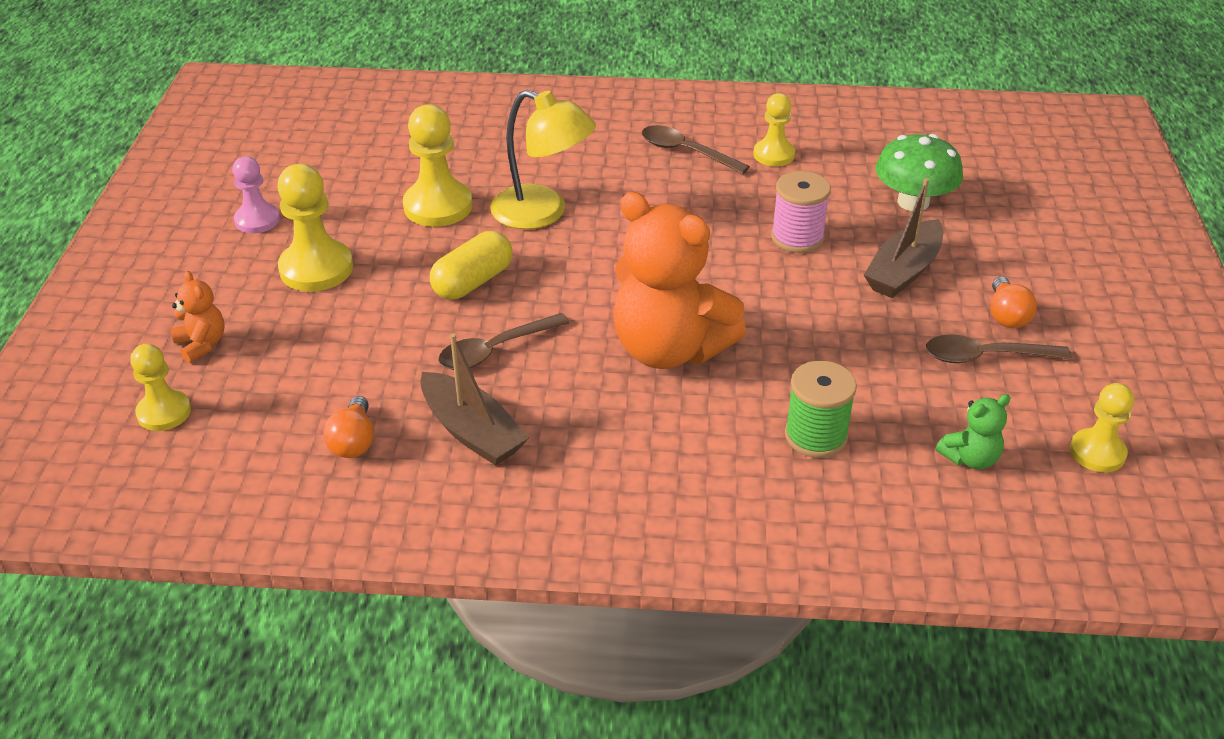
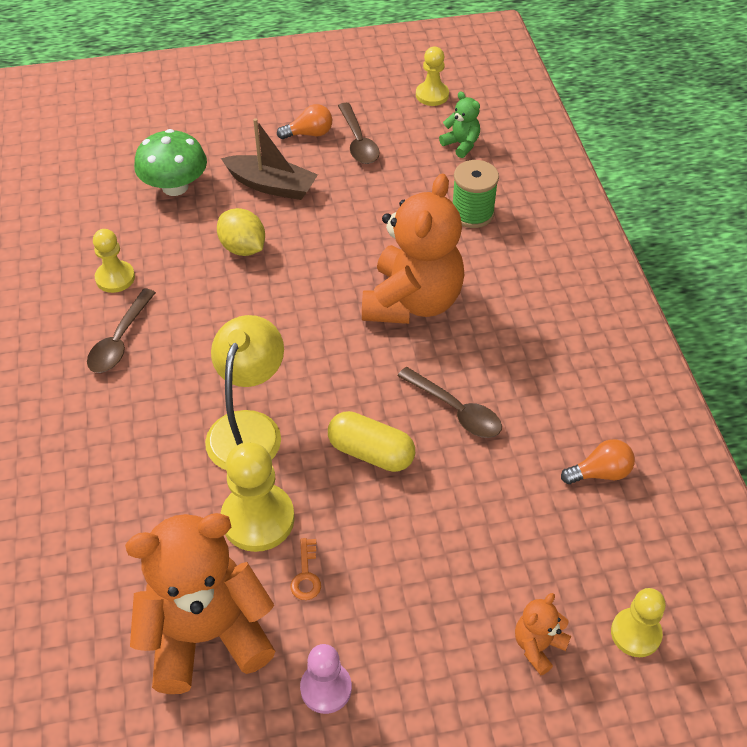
camera: 105 degrees left, 10 degrees up
(316, 268) = (392, 591): yellow pawn -> none
(346, 170) = (206, 634): none -> orange teddy bear
(365, 224) = (306, 575): none -> orange key
(472, 431) = (554, 399): brown boat -> none
(797, 237) = (243, 248): pink spool -> yellow lemon

